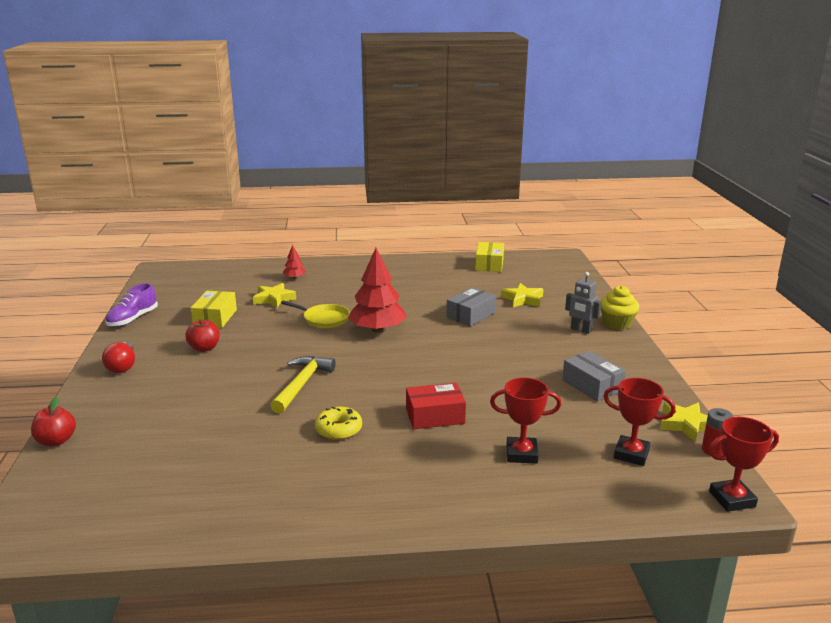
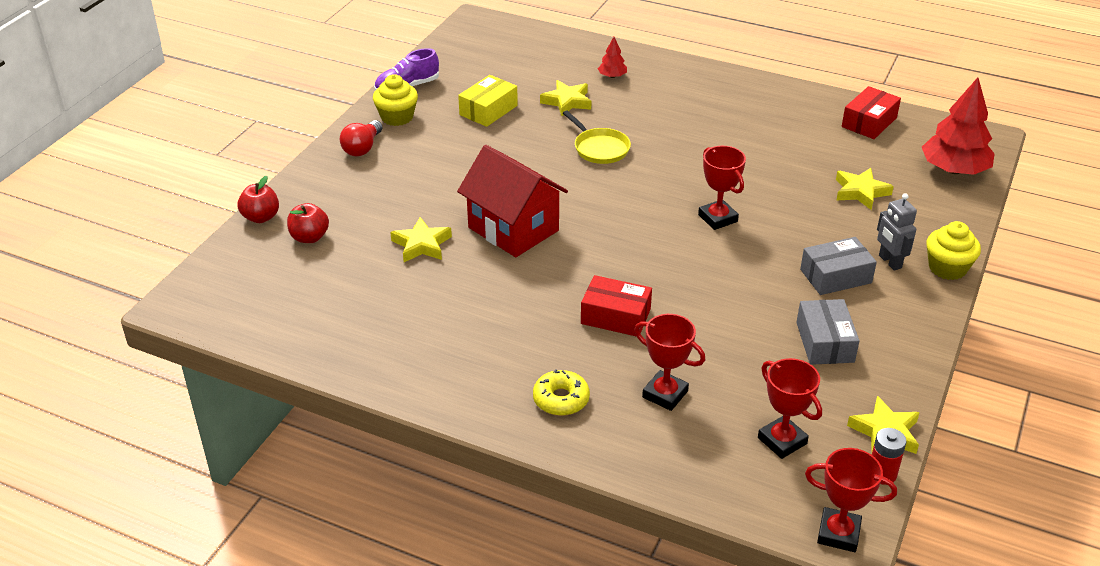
camera: 30 degrees right, 15 degrees up
(138, 339) = (397, 117): none -> yellow cupcake
(204, 348) = (451, 149): red apple -> red apple (309, 237)
(231, 417) = (421, 245): none -> yellow star
(302, 384) = (513, 229): yellow hammer -> red house
(338, 429) = (509, 296): yellow donut -> yellow donut (561, 399)
(377, 330) = (646, 182): red tree -> red tree (954, 170)
(447, 337) = (717, 218): none -> red trophy
(470, 315) = (772, 195): grey box -> grey box (835, 276)
(489, 264) = (869, 122): yellow box -> red box

